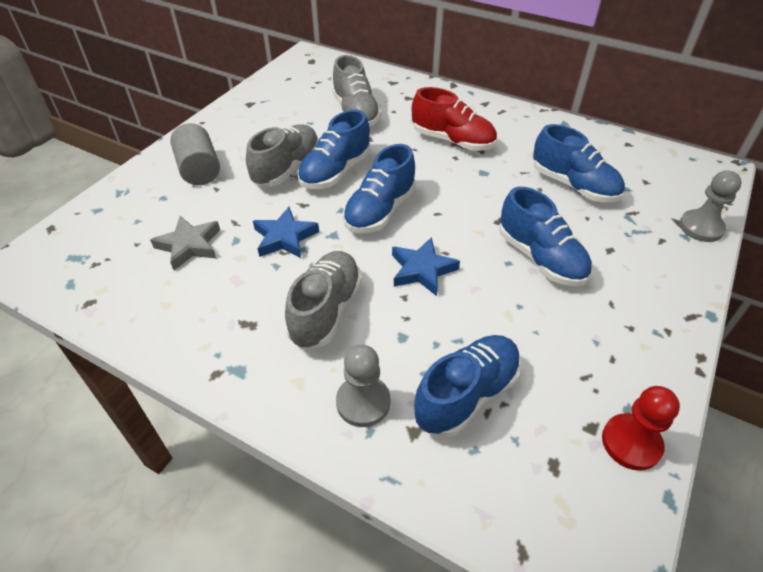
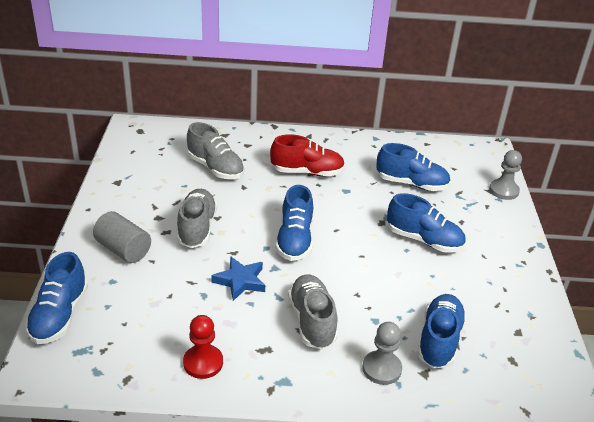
camera: 30 degrees left, 10 degrees down
(189, 245) = (170, 310): grey star -> none
(335, 172) = (238, 220): blue shoe -> blue shoe (59, 316)
(422, 270) = (355, 272): blue star -> none
(631, 443) = (543, 332): red pawn -> red pawn (203, 363)

